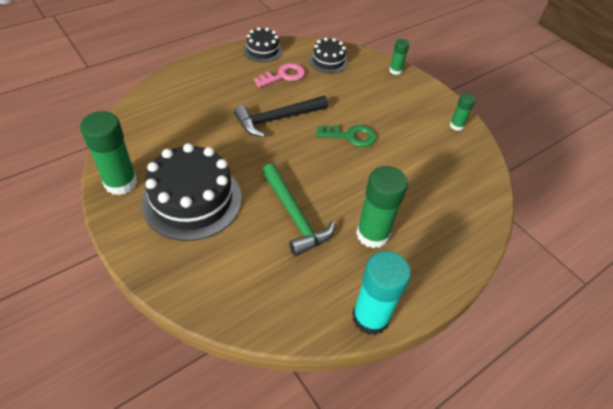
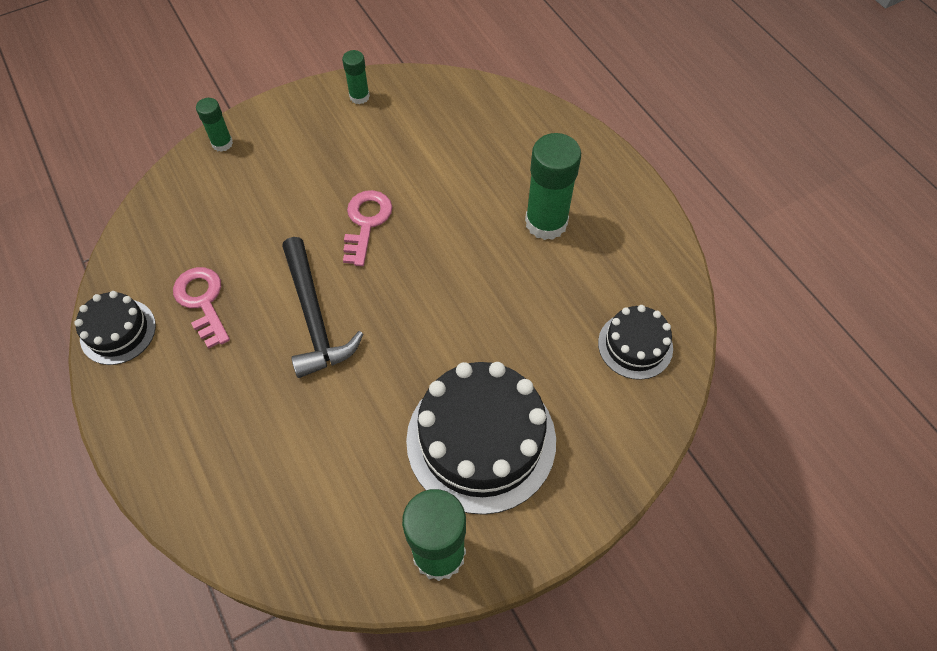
camera: 80 degrees left, 10 degrees up
(294, 216) = (514, 307): green hammer -> none
(328, 61) = (175, 231): black cake -> black cake (635, 345)
(351, 136) = (366, 222): green key -> pink key
(370, 317) = (662, 242): turquoise glue stick -> none

